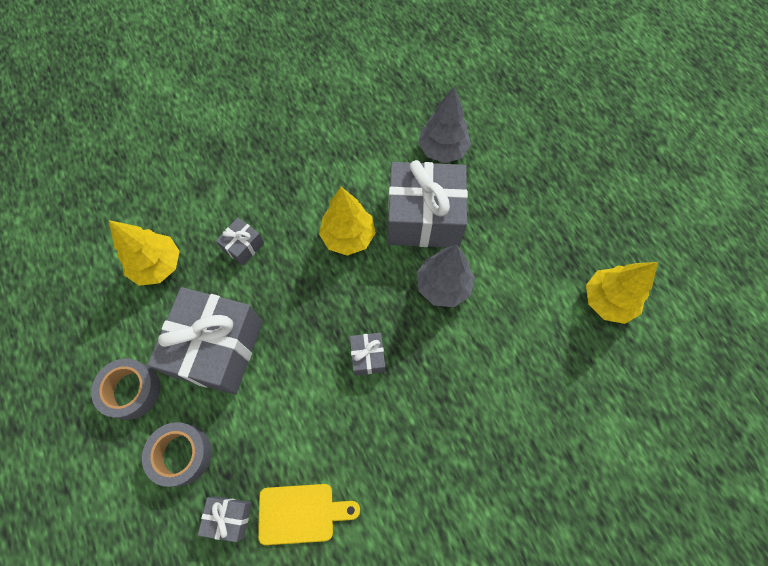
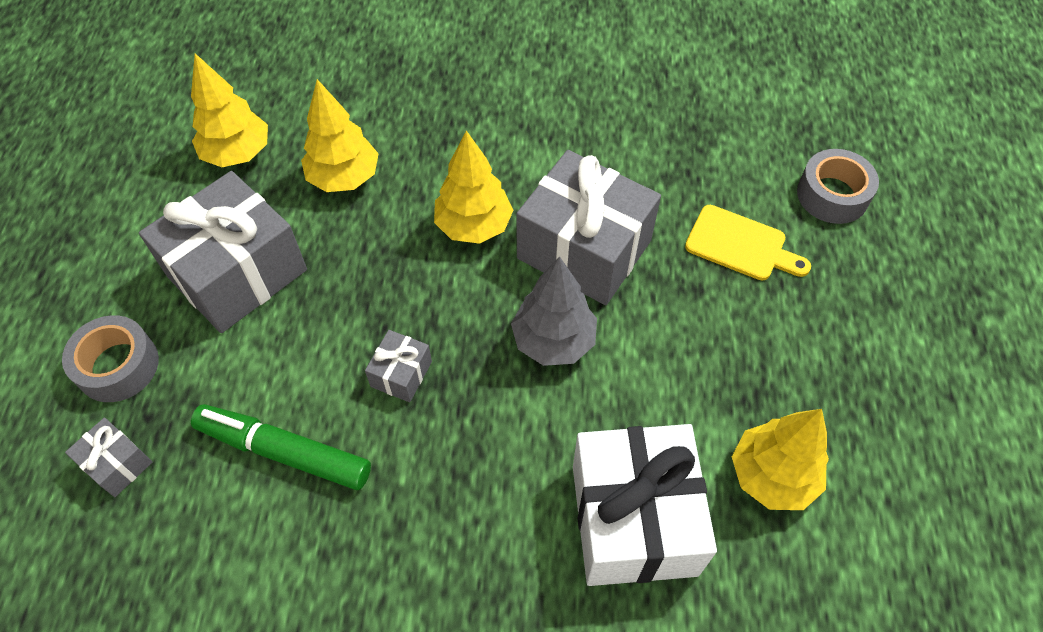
camera: 30 degrees right, 10 degrees down
(132, 391) = (117, 270): grey tape -> grey tape (832, 195)
(243, 246) = (344, 178): grey gift -> yellow tree
(301, 513) = (197, 509): yellow cutting board -> yellow cutting board (741, 245)
(330, 446) = (284, 452): none -> green marker
(442, 150) = (663, 182): grey tree -> none
(553, 368) = (633, 519): none -> white gift

